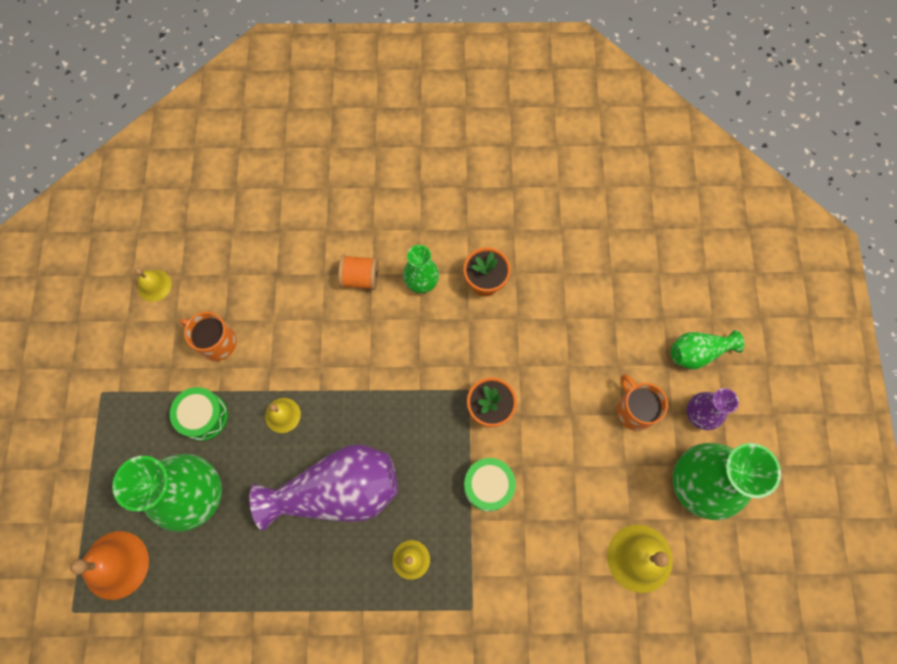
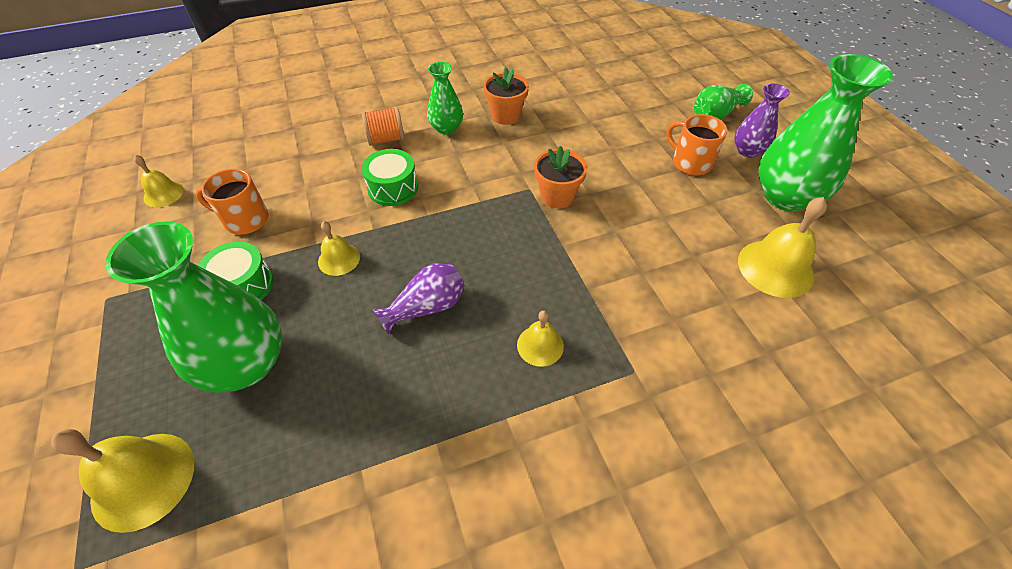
camera: 20 degrees left, 20 degrees down
(115, 565) = (143, 480): orange bell -> yellow bell
(337, 491) = (426, 307): purple vase -> purple vase, size x0.53
(488, 486) = (589, 255): green drum -> green drum (393, 188)

